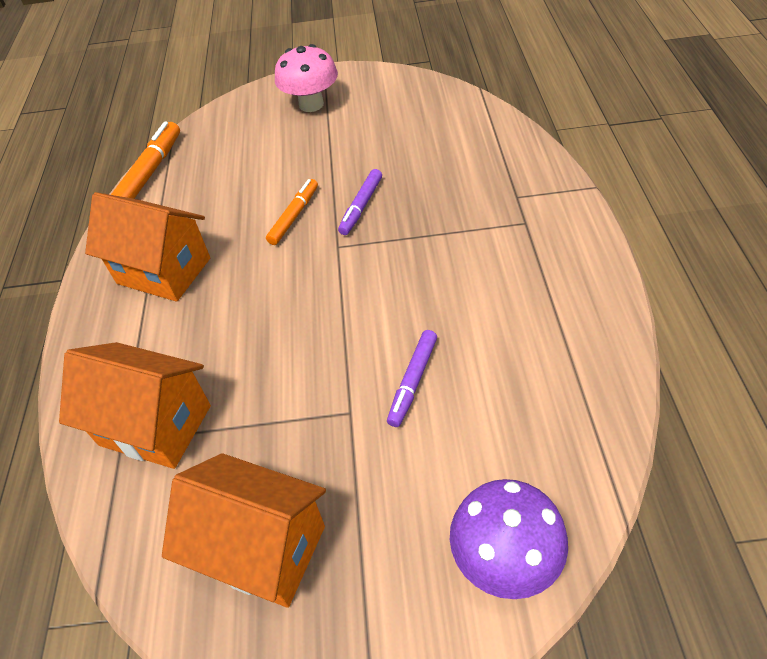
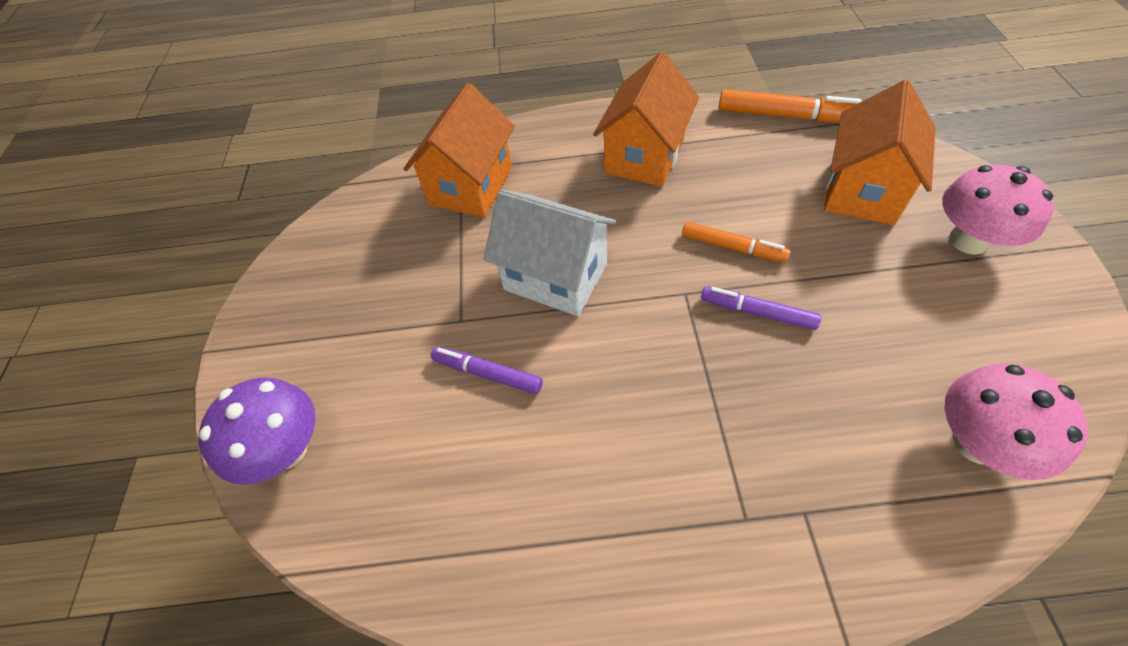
camera: 90 degrees right, 5 degrees up
(262, 548) = (348, 270): orange house -> orange house (862, 191)
(306, 335) = (555, 277): none -> white house
(463, 125) = (977, 443): none -> pink mushroom

